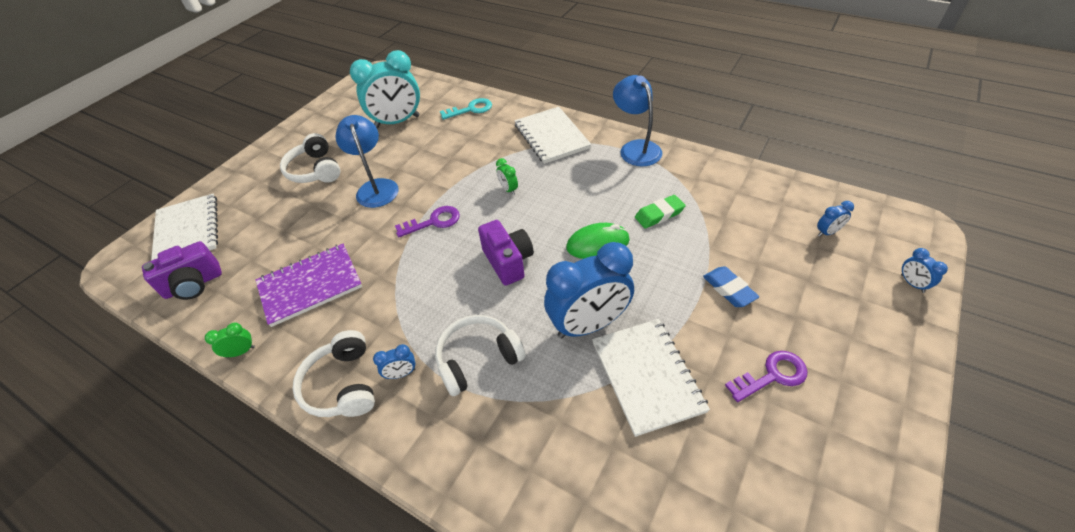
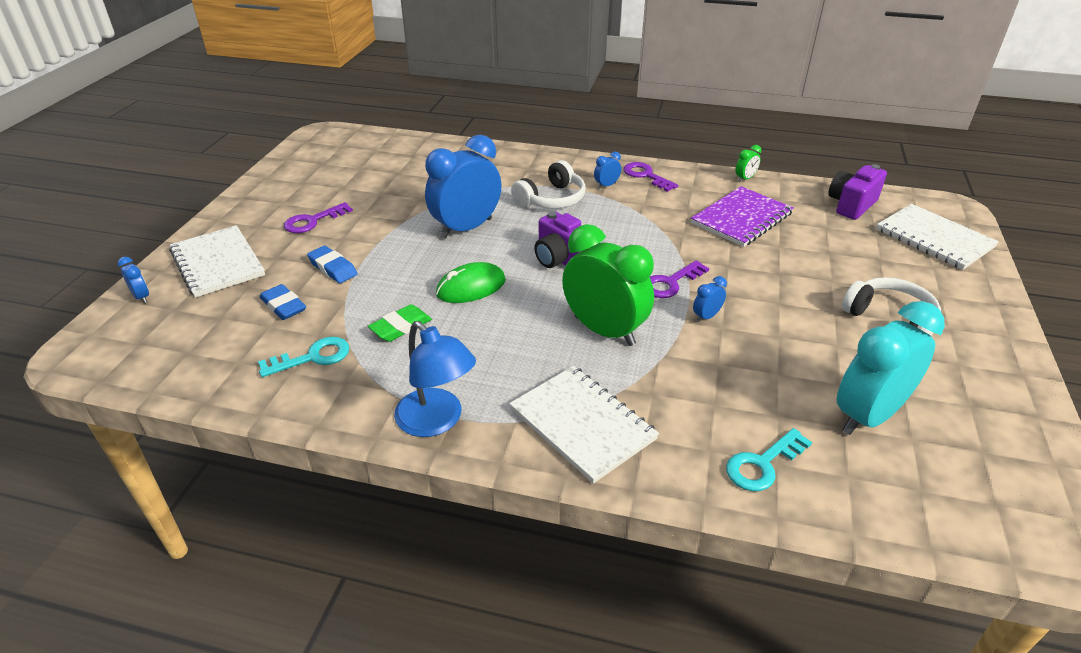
camera: 160 degrees right, 10 degrees down
(342, 385) = (646, 176): white headphones -> purple key
(376, 187) = (781, 309): blue lamp -> none
(508, 189) = (604, 330): green clock -> green clock, size x2.46
(647, 376) = (413, 208): white notebook -> white notebook (218, 263)
(724, 199) = (313, 357): none -> turquoise key
(764, 250) = (283, 306): none -> blue eraser
(827, 232) = (199, 334): blue clock -> blue clock (706, 316)

